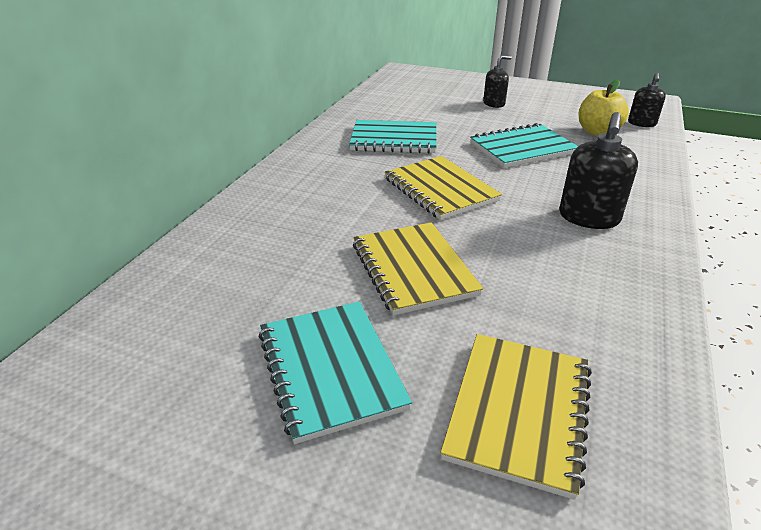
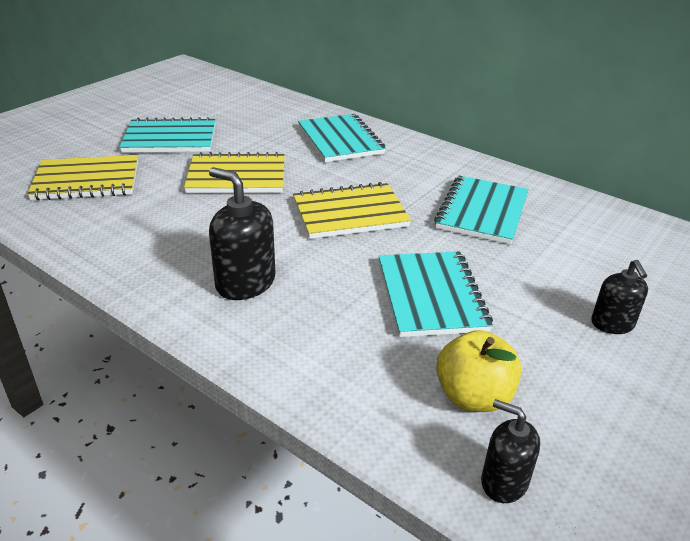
camera: 105 degrees right, 0 degrees up
(280, 218) = (340, 140): none -> turquoise notebook
(518, 411) = (87, 180): yellow notebook -> yellow notebook turned 45 degrees counterclockwise

